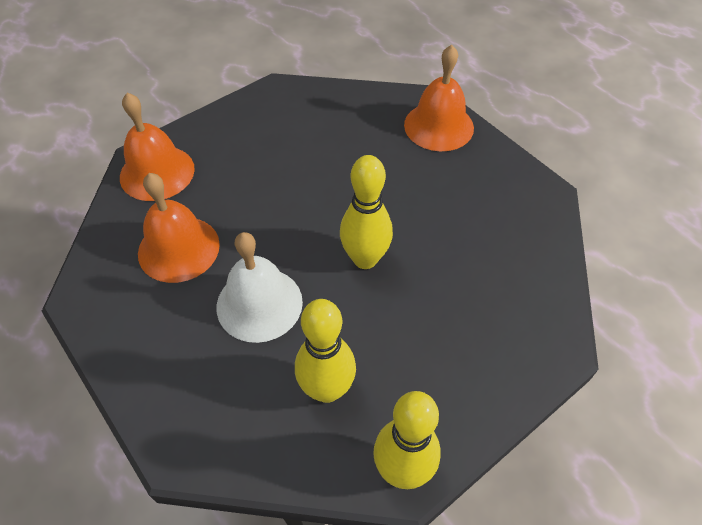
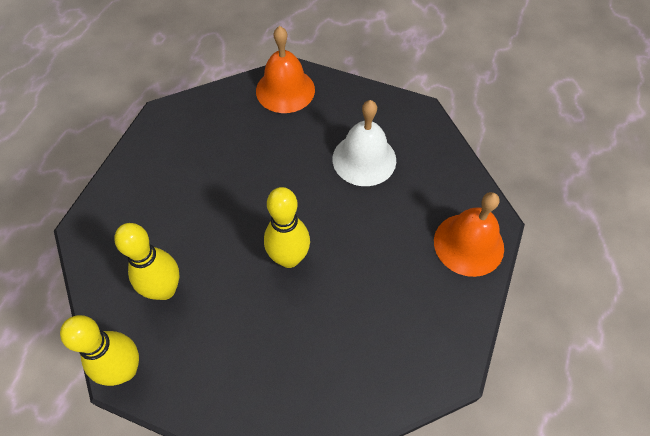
camera: 60 degrees right, 5 degrees up
(178, 248) = (229, 140): orange bell -> none
(259, 304) = (211, 212): white bell -> white bell (364, 159)

